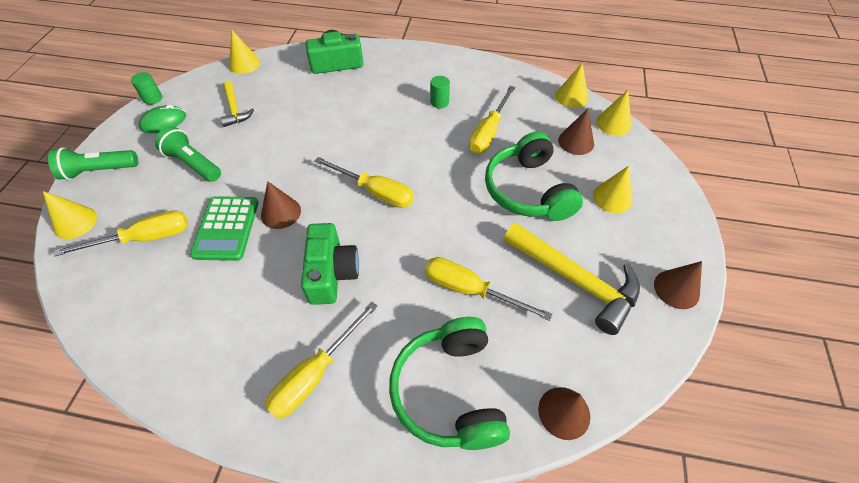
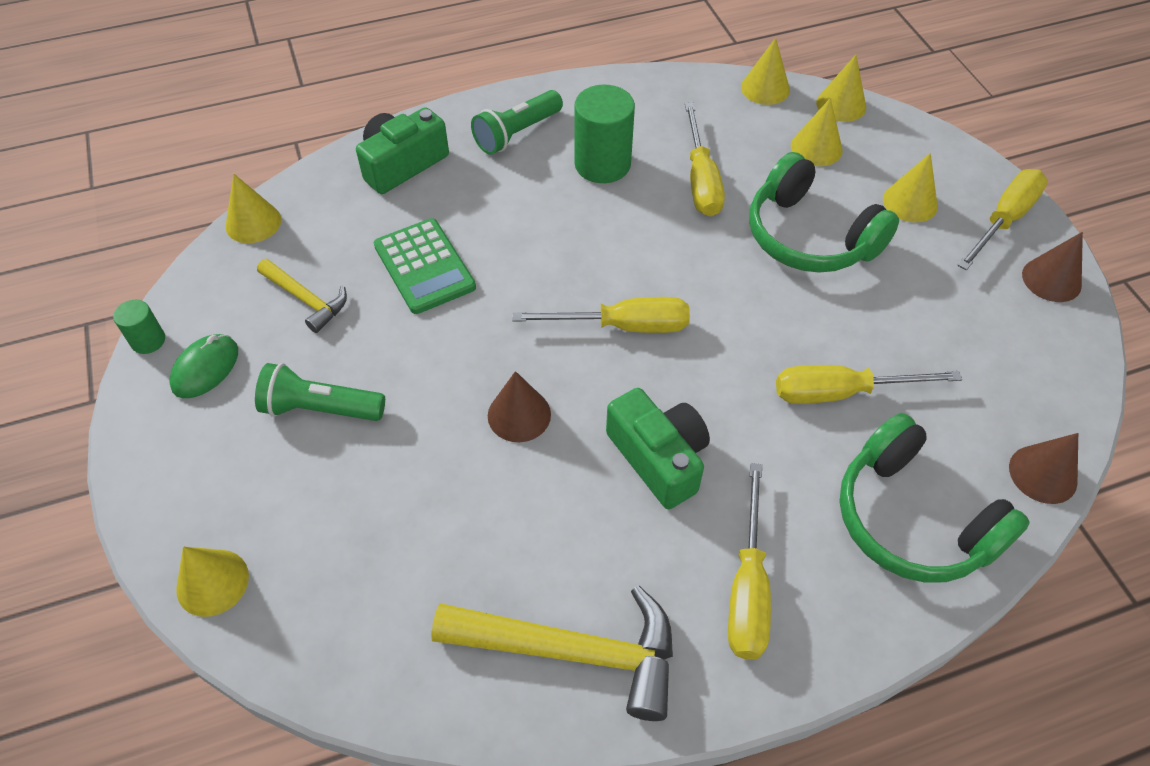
camera: 30 degrees left, 0 degrees up
(99, 171) = (171, 490): green flashlight -> green flashlight (517, 133)
(144, 238) = (351, 548): yellow screwdriver -> yellow screwdriver (1004, 220)
(226, 228) = (461, 473): green calculator -> green calculator (424, 266)
(439, 102) = (602, 164): green cylinder -> green cylinder, size x1.93
(575, 280) = (945, 322): yellow hammer -> yellow hammer (572, 652)
(576, 142) = (816, 148): brown cone -> yellow cone

